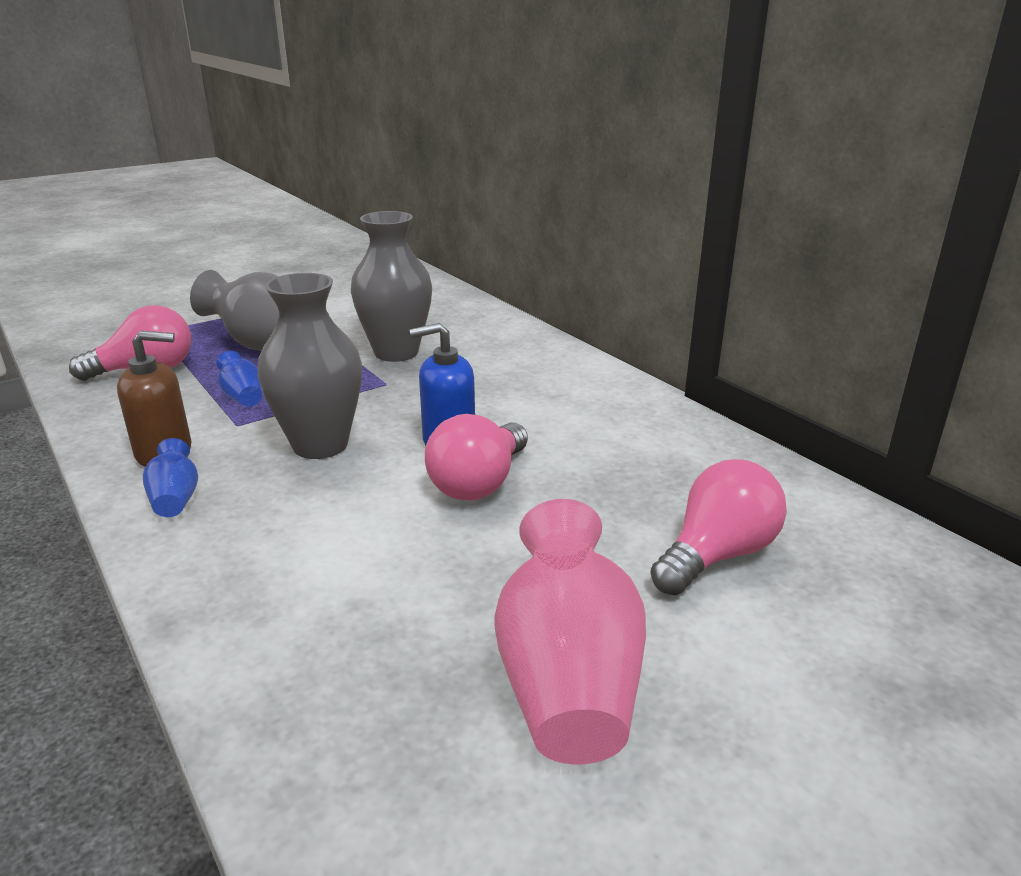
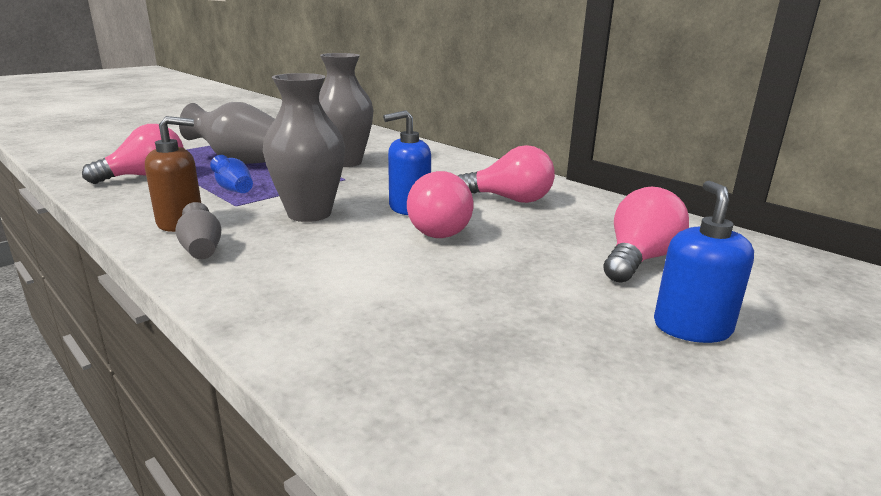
camera: 10 degrees left, 5 degrees down
(175, 499) = (202, 249): blue vase -> grey vase
(567, 678) = (571, 336): pink vase -> none
(588, 433) = (509, 199): none -> pink light bulb
(732, 680) = (691, 327): none -> blue soap dispenser

